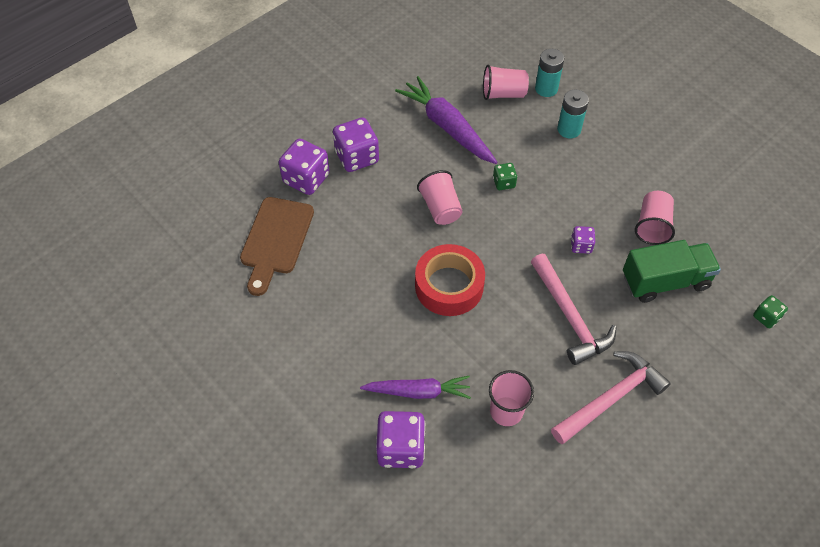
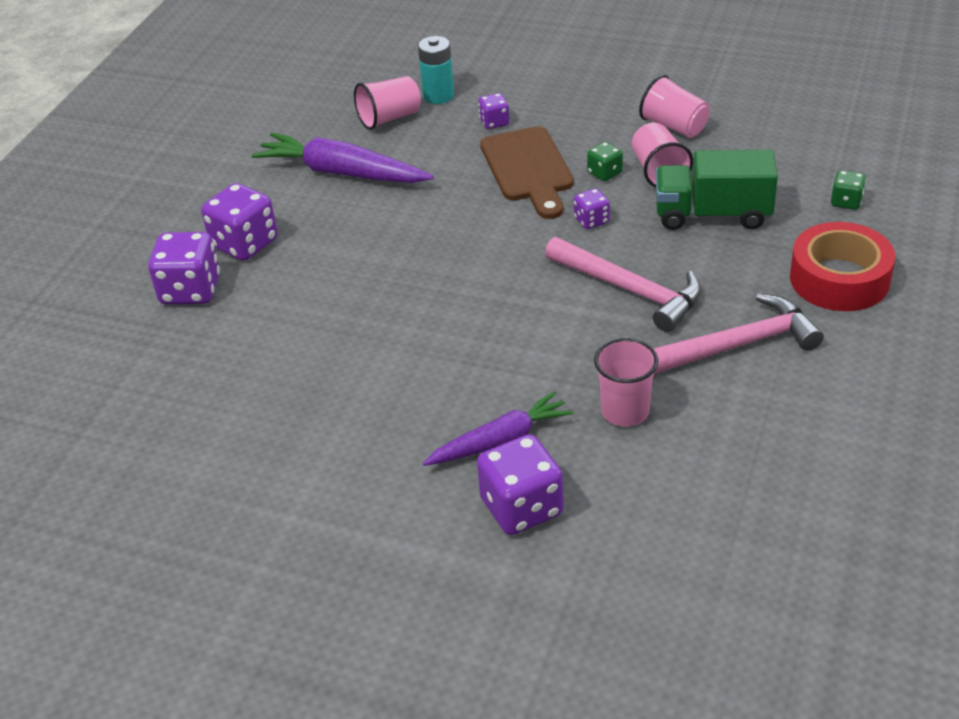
camera: 25 degrees left, 15 degrees down
(276, 240) = (193, 368): brown cutting board -> brown cutting board (528, 169)
(440, 208) = (392, 251): pink cup -> pink cup (674, 126)
(449, 286) = (460, 321): red tape -> red tape (839, 279)
(504, 183) = (453, 198): green dice -> green dice (604, 173)
(569, 129) = (494, 122): turquoise battery -> purple dice
(611, 398) = (738, 345): pink hammer -> pink hammer turned 45 degrees clockwise
(665, 281) = (712, 214): green truck -> green truck turned 135 degrees counterclockwise

